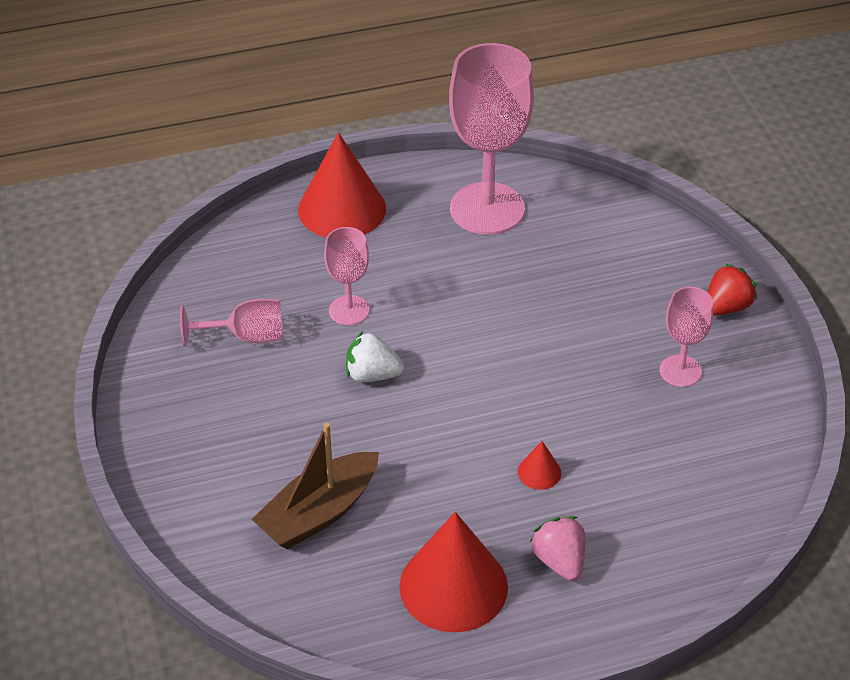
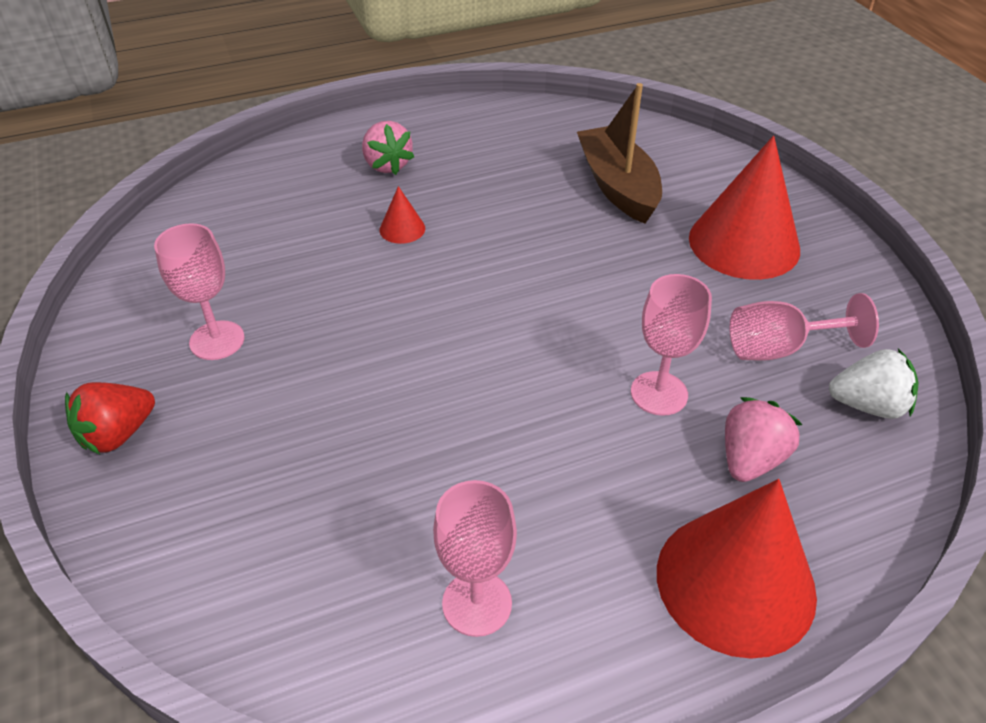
camera: 175 degrees right, 0 degrees up
(304, 266) = (750, 459): none -> pink strawberry
(319, 512) = (618, 186): brown boat -> brown boat turned 60 degrees counterclockwise
(372, 375) = (602, 312): white strawberry -> white strawberry (867, 405)
(453, 586) = (482, 145): red cone -> red cone (744, 243)
(487, 209) = (477, 603): pink goblet -> pink goblet, size x0.51

